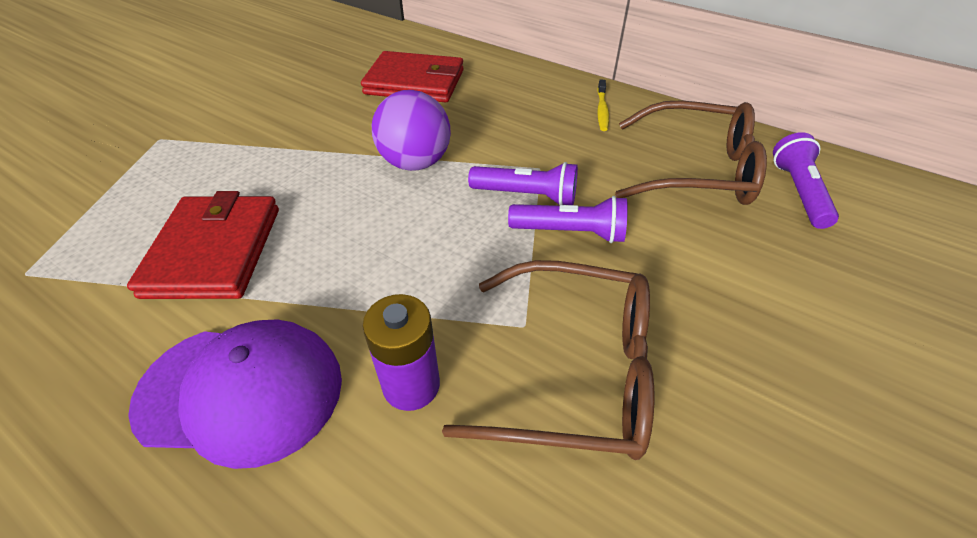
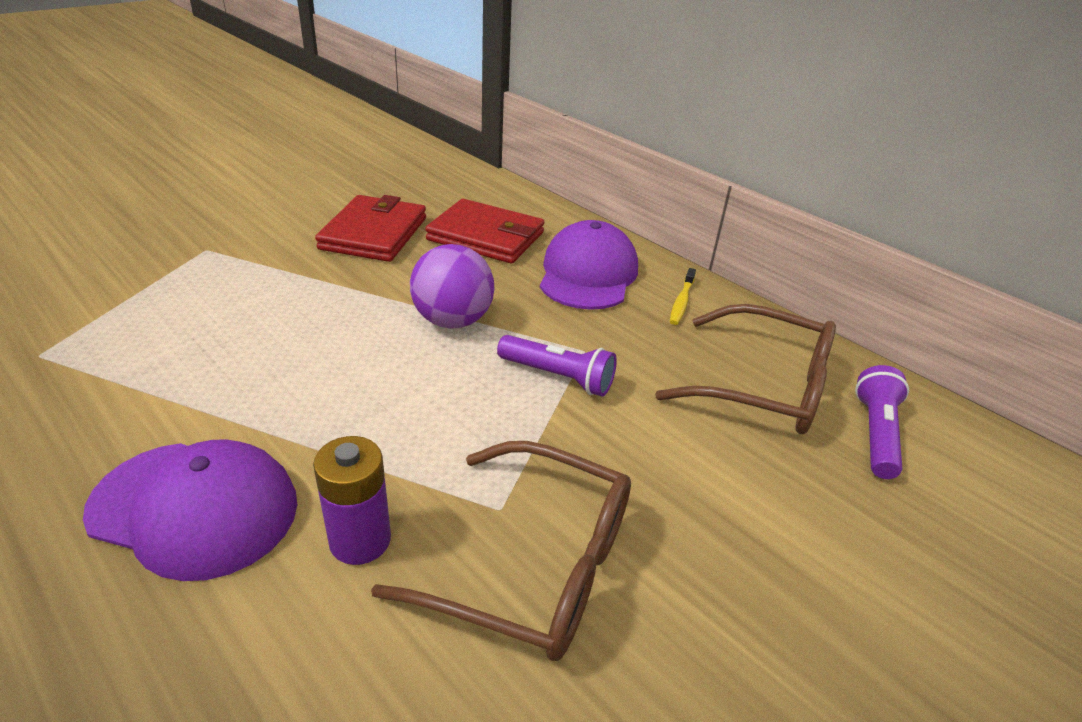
camera: 10 degrees right, 10 degrees down
(214, 251) = (218, 369): red wallet -> red wallet (374, 233)
(515, 100) = (588, 274): none -> purple cap
(570, 232) = (589, 424): purple flashlight -> none

